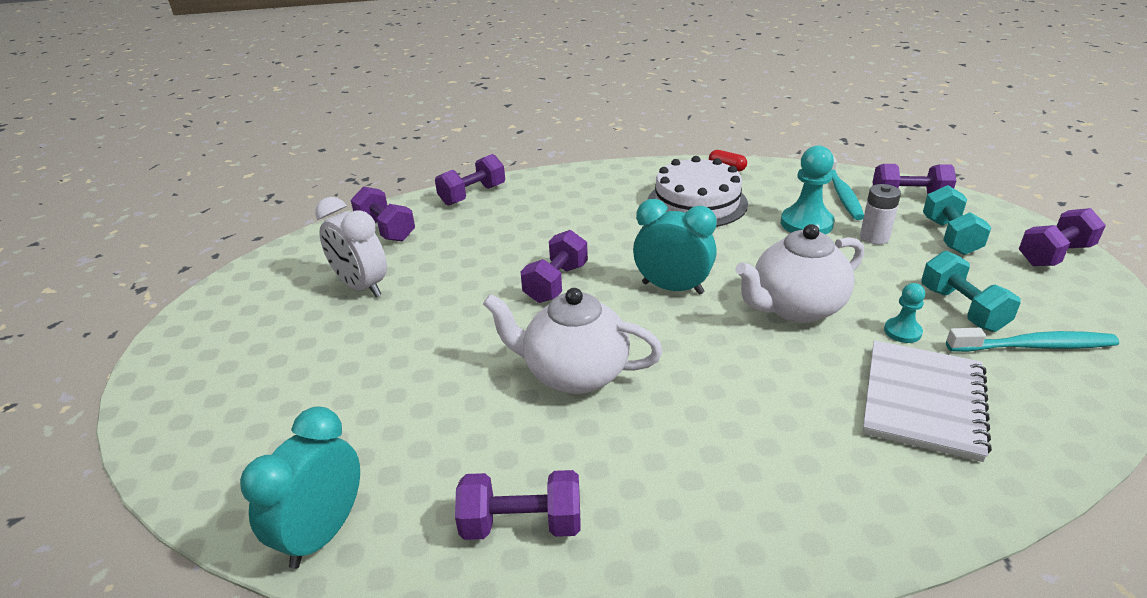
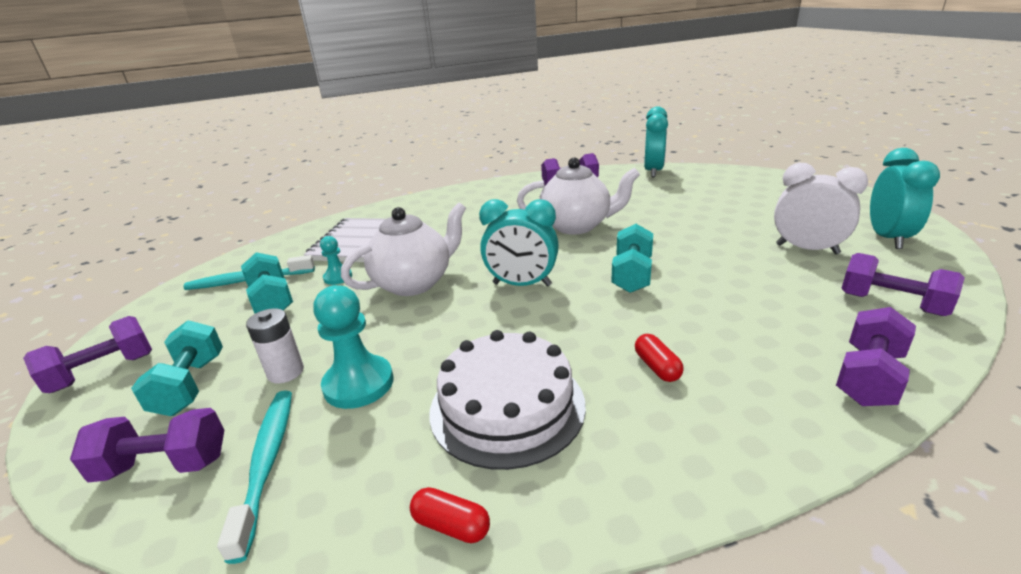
camera: 170 degrees right, 5 degrees down
(270, 288) = (887, 238): none -> turquoise clock
(556, 283) = (632, 275): purple dumbbell -> turquoise dumbbell
(591, 211) = (657, 367): none -> red capsule

